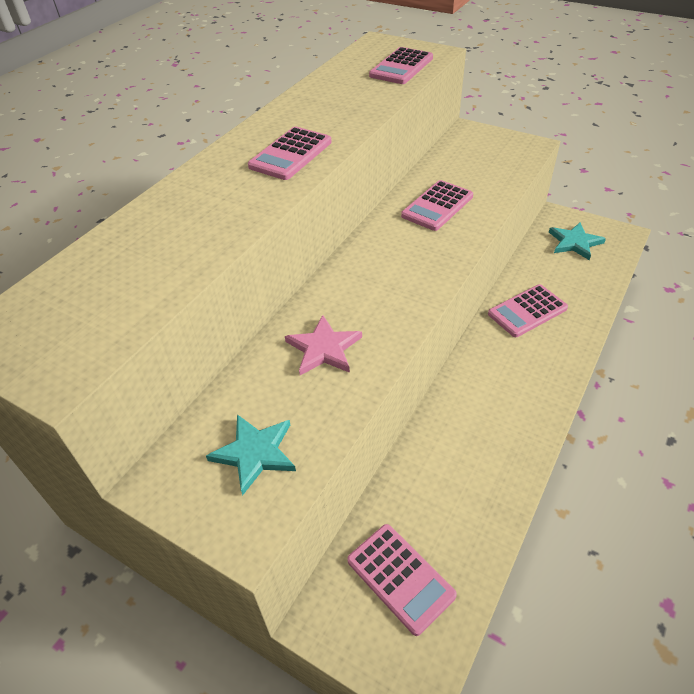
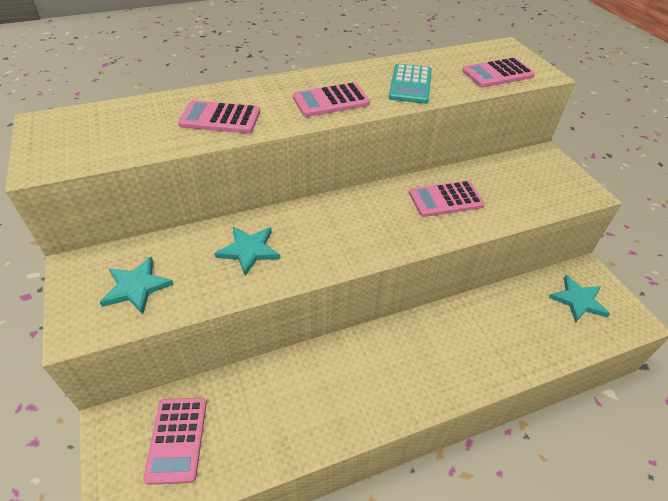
camera: 35 degrees right, 0 degrees up
(324, 348) = (249, 250): pink star -> turquoise star
(342, 108) = (410, 84): none -> turquoise calculator
(527, 311) = (471, 328): pink calculator -> pink calculator (220, 118)

